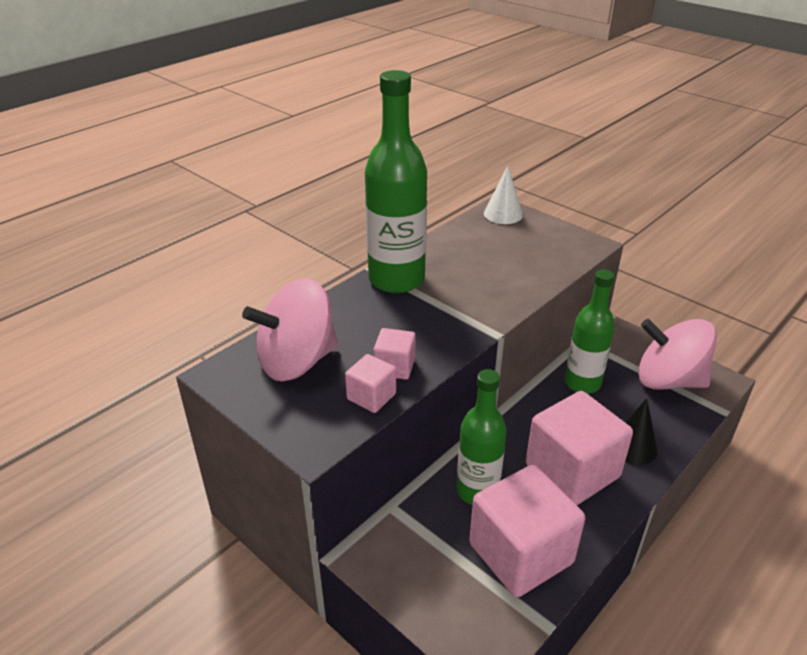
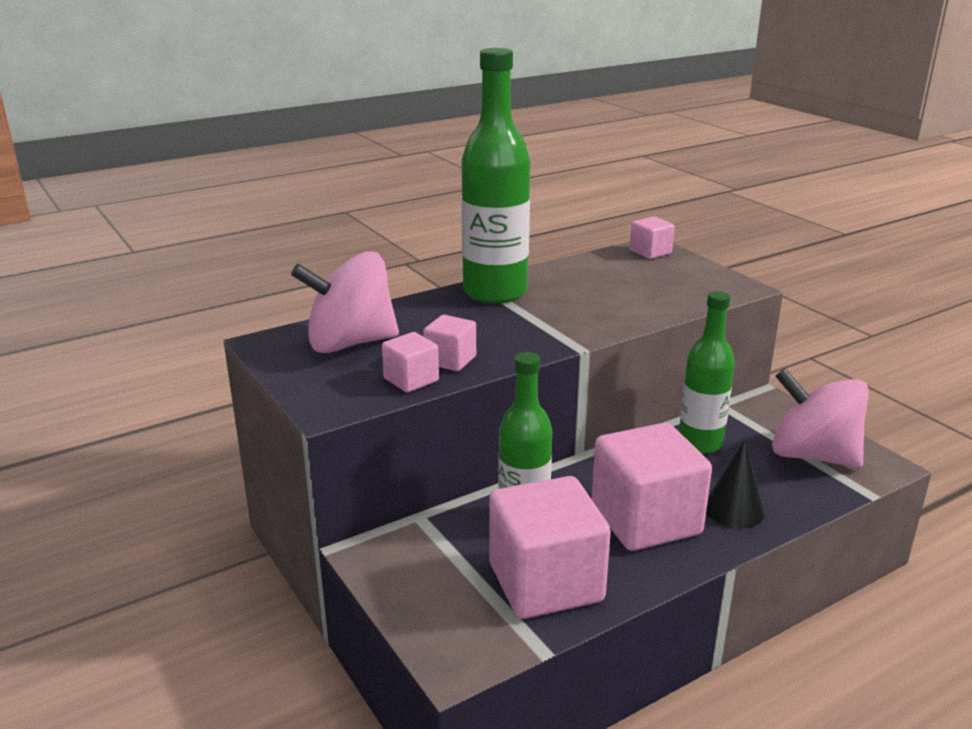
camera: 15 degrees right, 10 degrees down
(503, 214) = (650, 252): white cone -> pink cube

